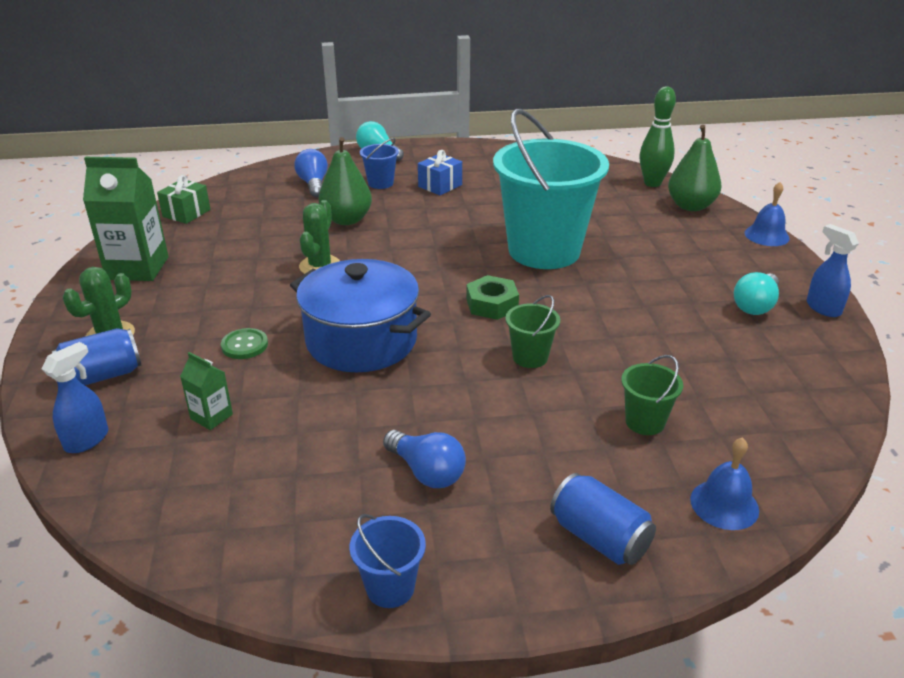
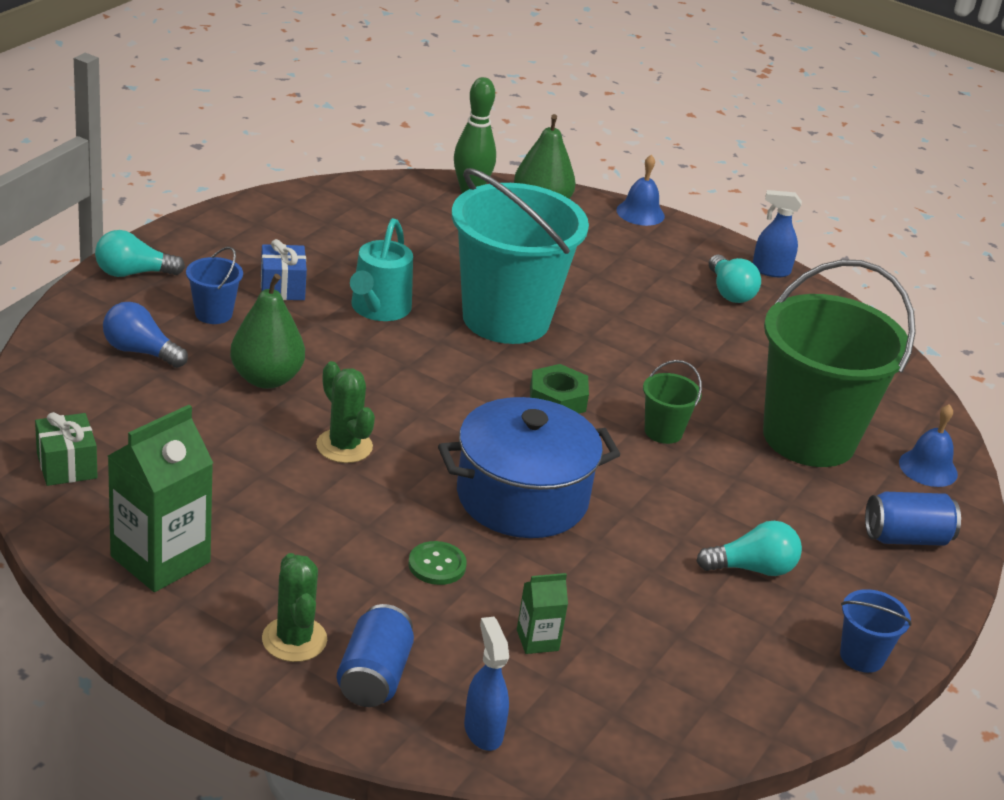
camera: 55 degrees left, 0 degrees up
(427, 472) = (752, 568): blue light bulb -> turquoise light bulb
(473, 215) = (378, 309): none -> turquoise watering can
(645, 422) = (809, 438): green bucket -> green bucket, size x2.46

